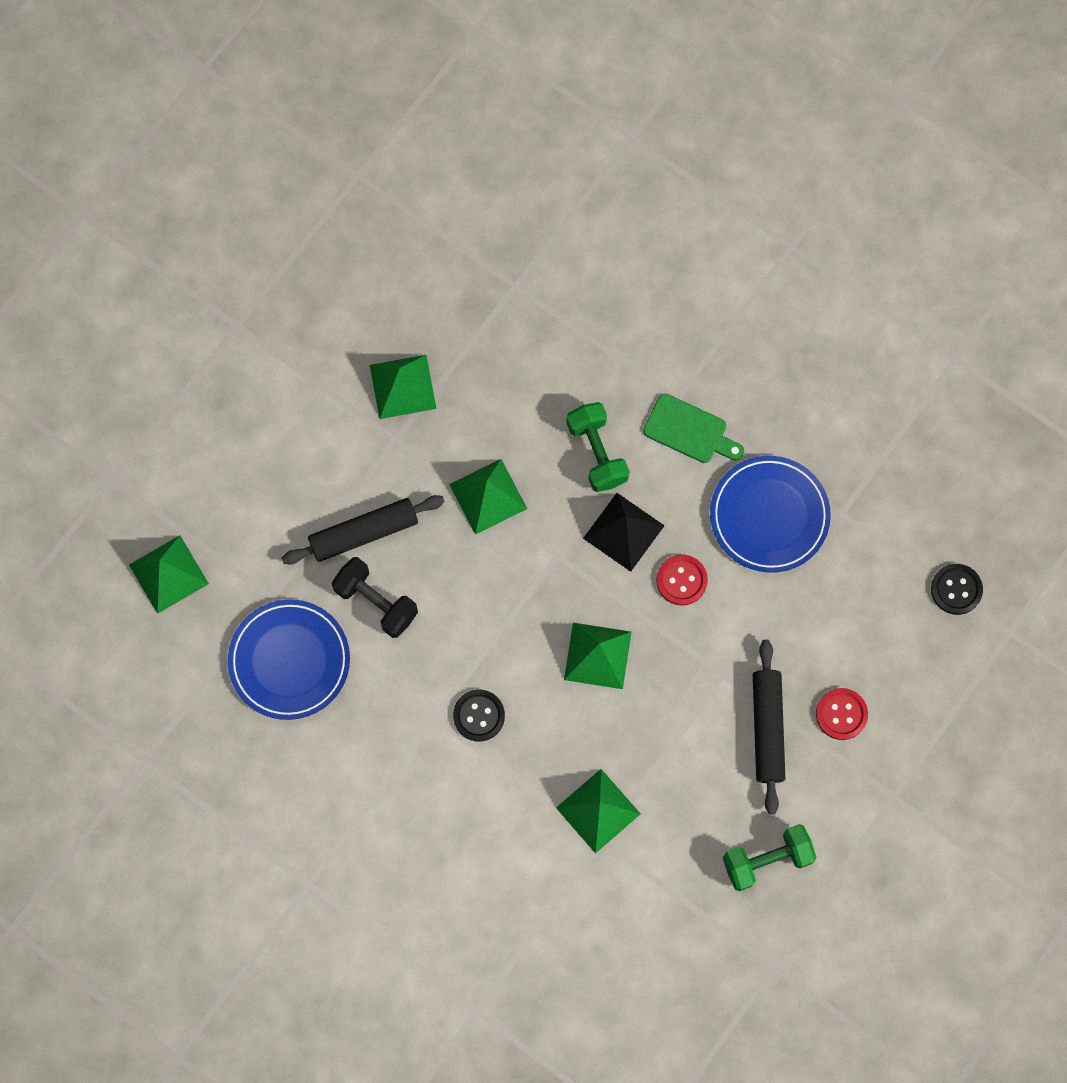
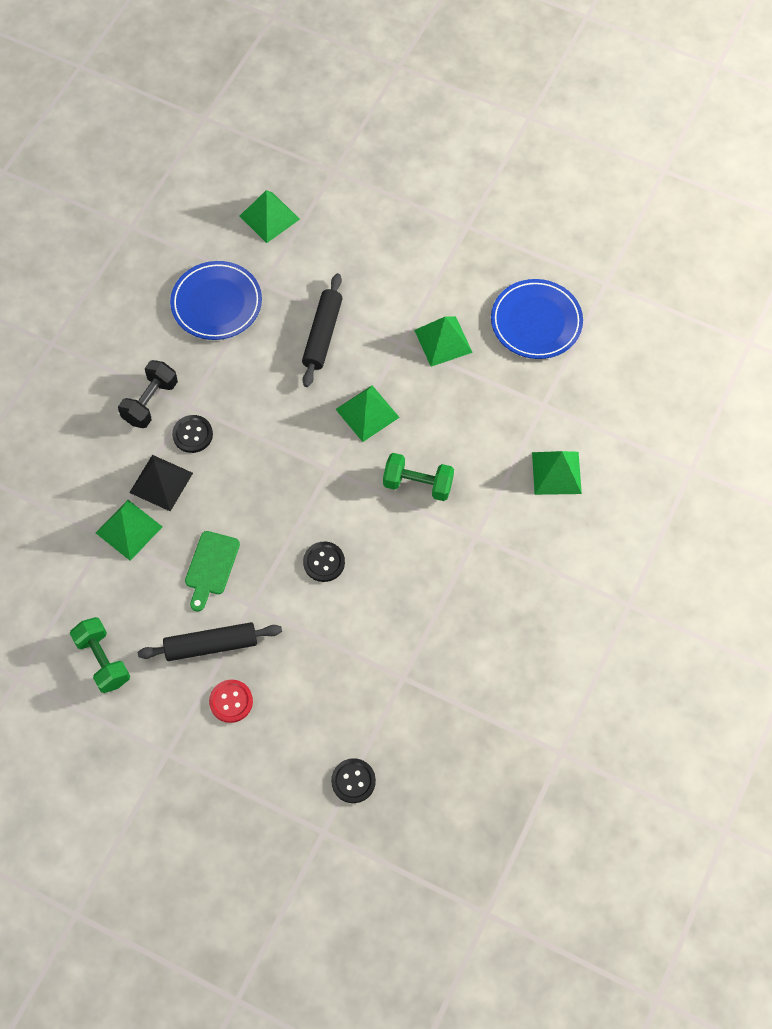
camera: 80 degrees right, 10 degrees down
(364, 533) = (322, 334): black rolling pin -> black rolling pin turned 45 degrees clockwise
(376, 602) = (270, 351): black dumbbell -> black dumbbell (150, 402)
(597, 453) = (418, 484): green dumbbell -> green dumbbell turned 45 degrees clockwise
(597, 655) = (252, 510): green pyramid -> green pyramid (556, 473)
(624, 531) = (356, 513): black pyramid -> black pyramid (161, 482)
(681, 580) = (324, 562): red button -> black button
(689, 430) = (450, 549): green cutting board -> green cutting board (211, 567)
(769, 516) = (390, 621): blue plate -> blue plate (536, 322)

